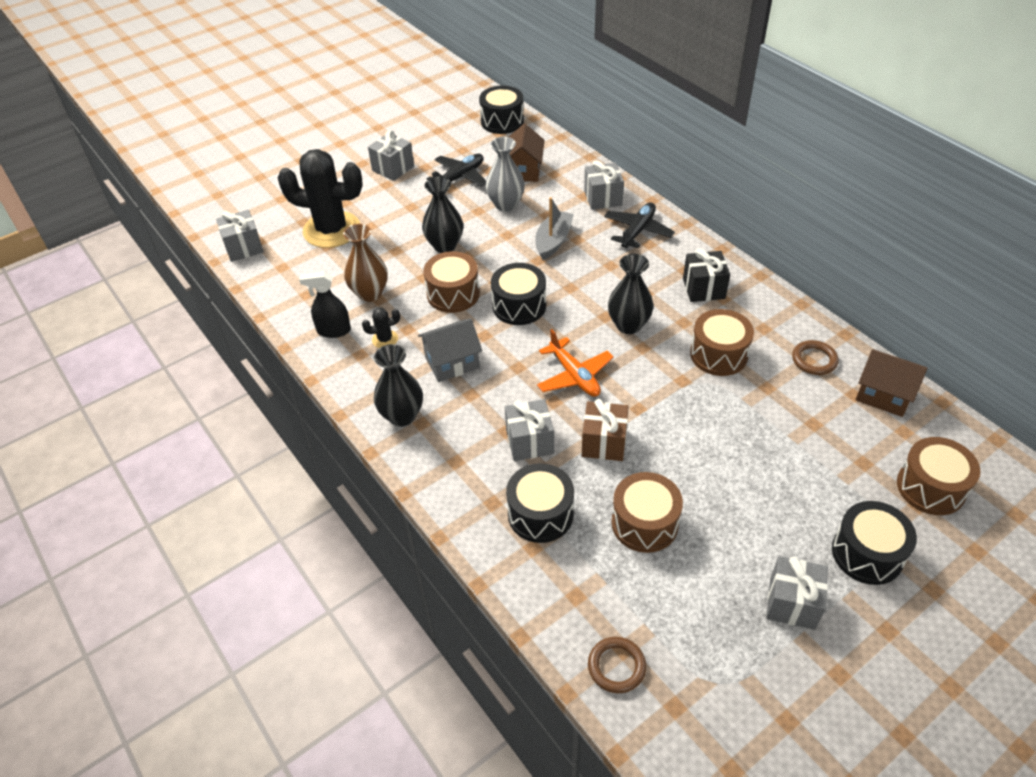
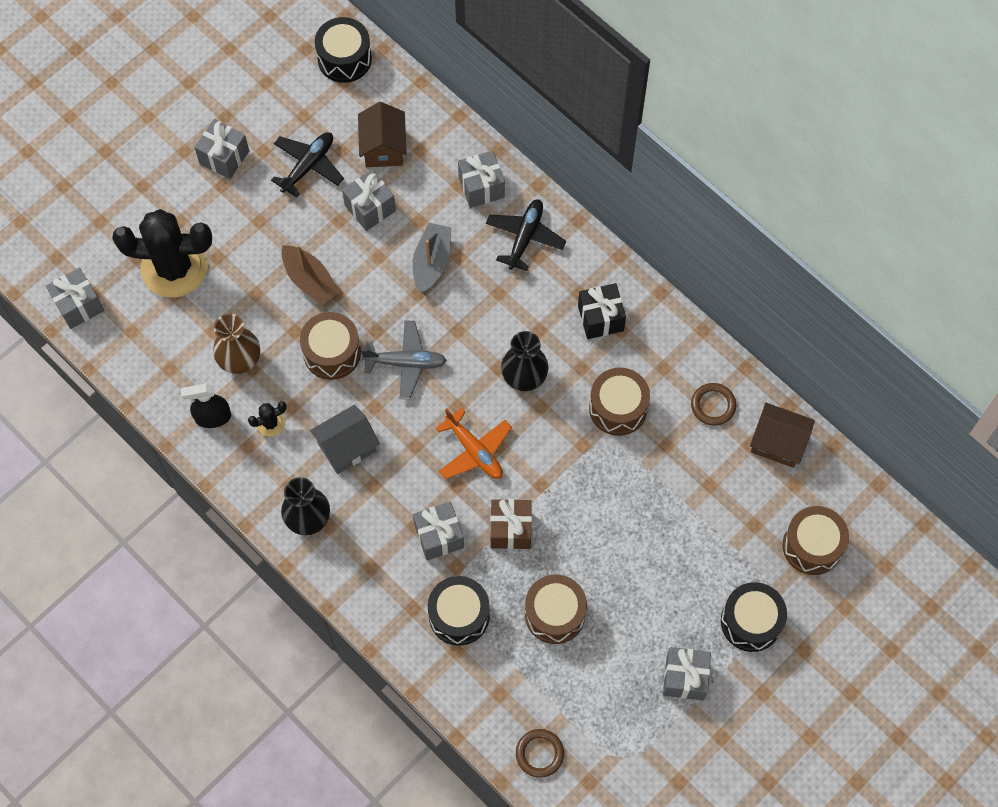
camera: 10 degrees left, 20 degrees up
(445, 246) = (310, 281): black vase -> brown boat
(506, 204) = (370, 208): grey vase -> grey gift
(519, 306) = (406, 363): black drum -> grey plane

